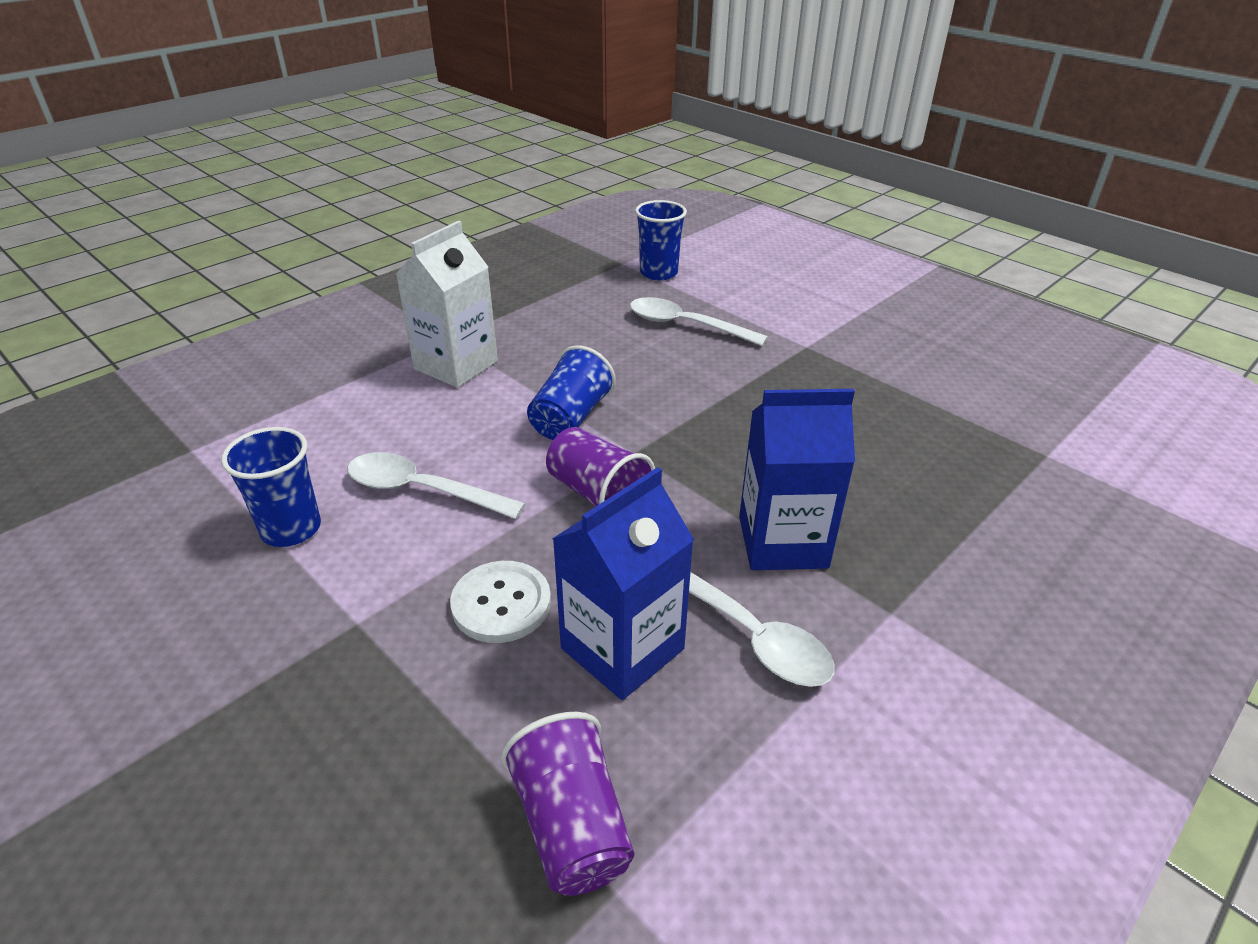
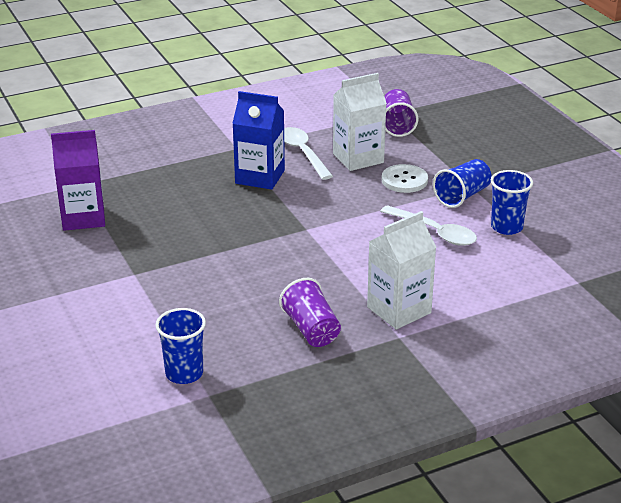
camera: 160 degrees left, 5 degrees down
(570, 418) = (333, 255): blue cup -> blue cup (462, 196)
(598, 495) = (338, 212): purple cup -> purple cup (311, 329)
(622, 648) = (358, 158): blue carton -> white carton
(686, 325) = (206, 310): white spoon -> none
(962, 402) = (83, 217): none -> purple carton

